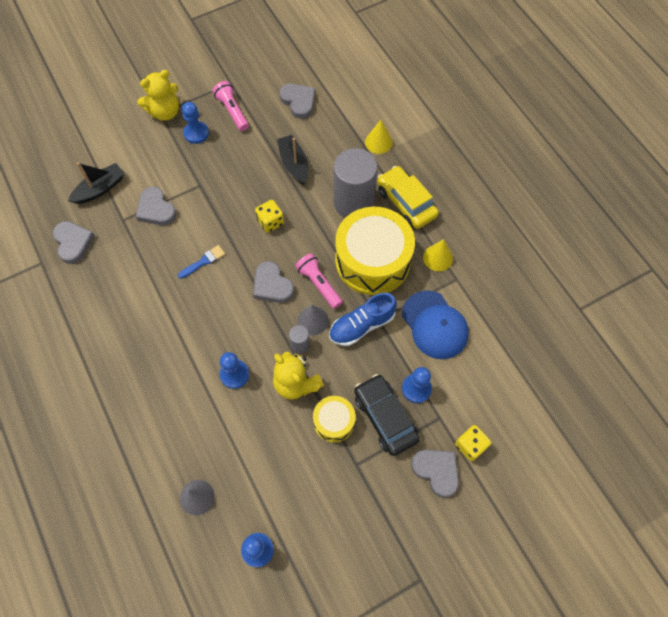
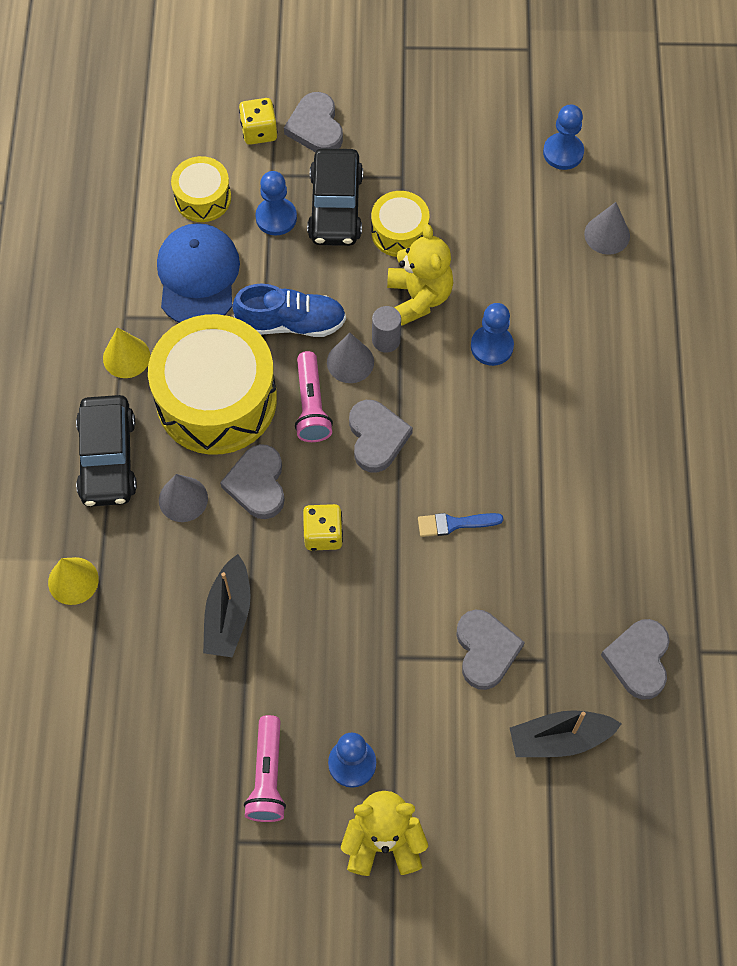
camera: 150 degrees left, 0 degrees up
(298, 102) = (146, 732): grey heart -> grey heart (257, 484)
(353, 203) = (183, 499): grey cylinder -> grey cone
(406, 203) = (108, 458): yellow car -> black car
(469, 377) = (203, 198): none -> yellow drum

